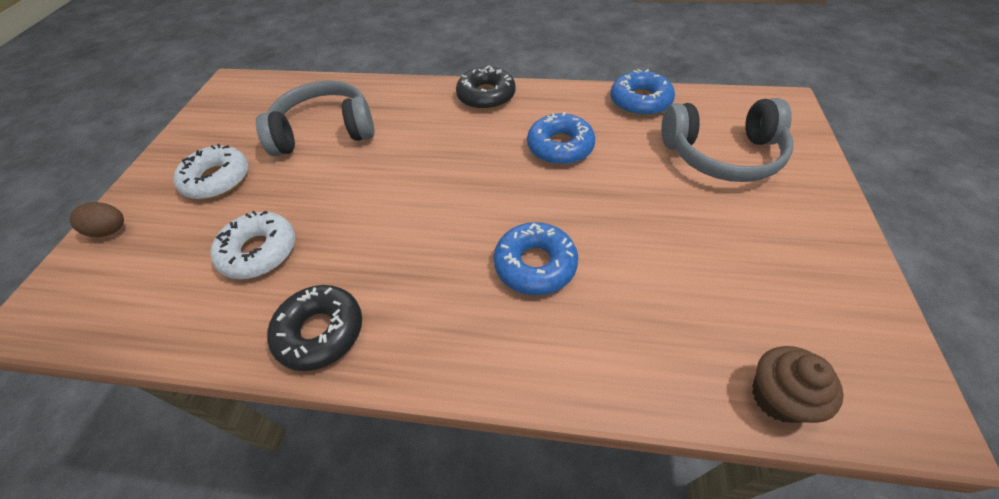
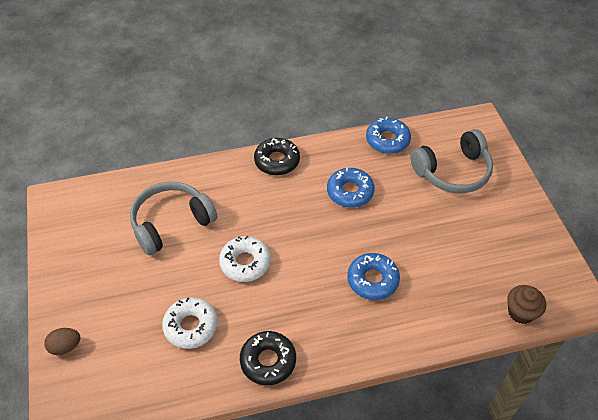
camera: 25 degrees left, 0 degrees up
(217, 179) = (116, 285): white donut -> white donut (245, 263)

